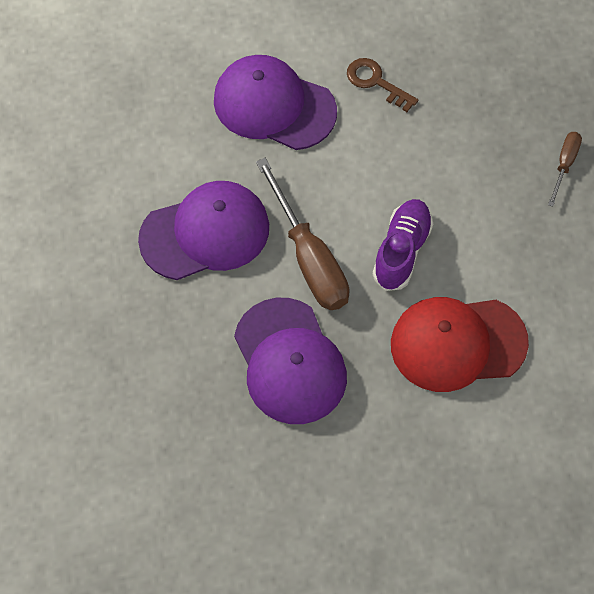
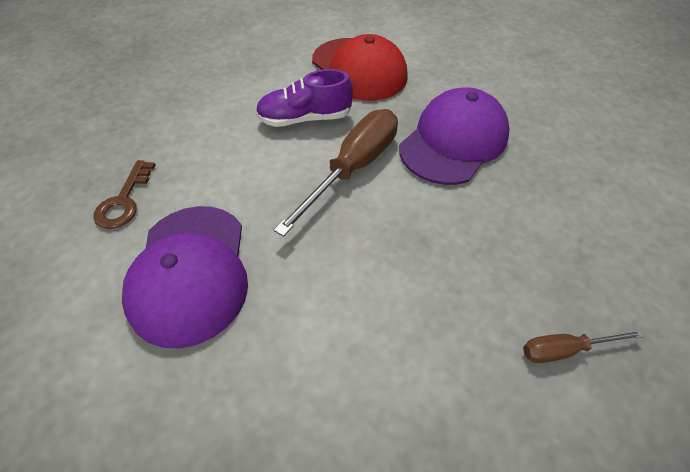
camera: 120 degrees left, 10 degrees down
(205, 233) = (387, 255): purple cap -> none
(565, 165) = (171, 68): brown screwdriver -> brown screwdriver (564, 349)

